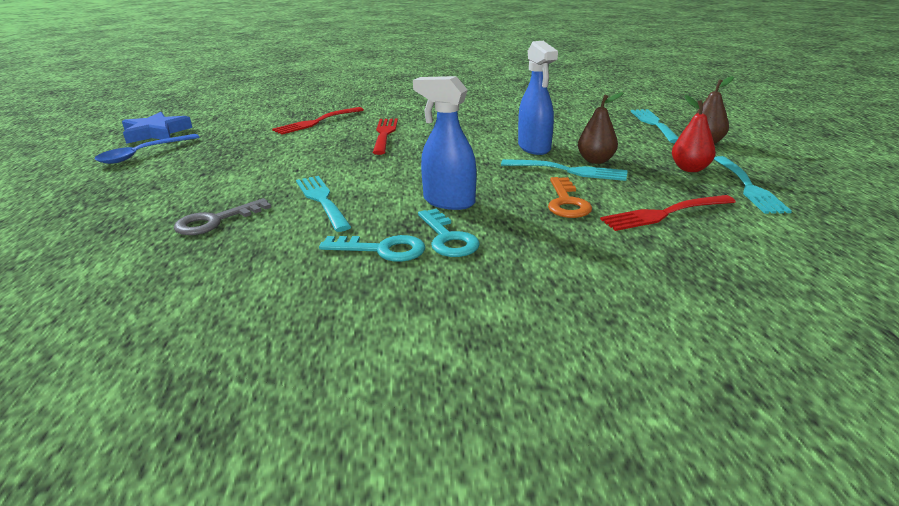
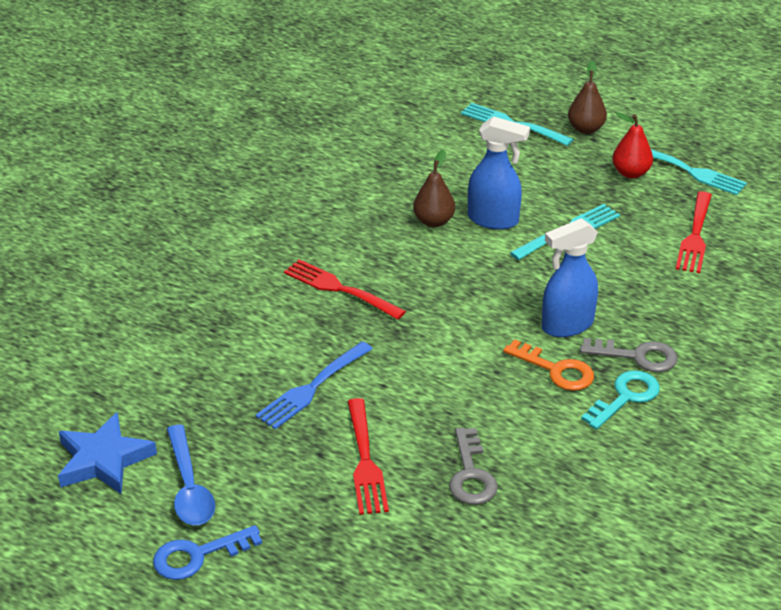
camera: 55 degrees left, 10 degrees up
(74, 173) = (198, 555): none -> blue key
(271, 154) = (312, 388): none -> blue fork
(316, 122) = (229, 319): red fork -> red fork (365, 461)
(322, 200) = (488, 395): turquoise fork -> none
(448, 238) = (637, 356): turquoise key -> grey key
(566, 202) = (630, 267): orange key -> orange key (556, 370)
(596, 160) = (562, 205): brown pear -> brown pear (433, 221)

